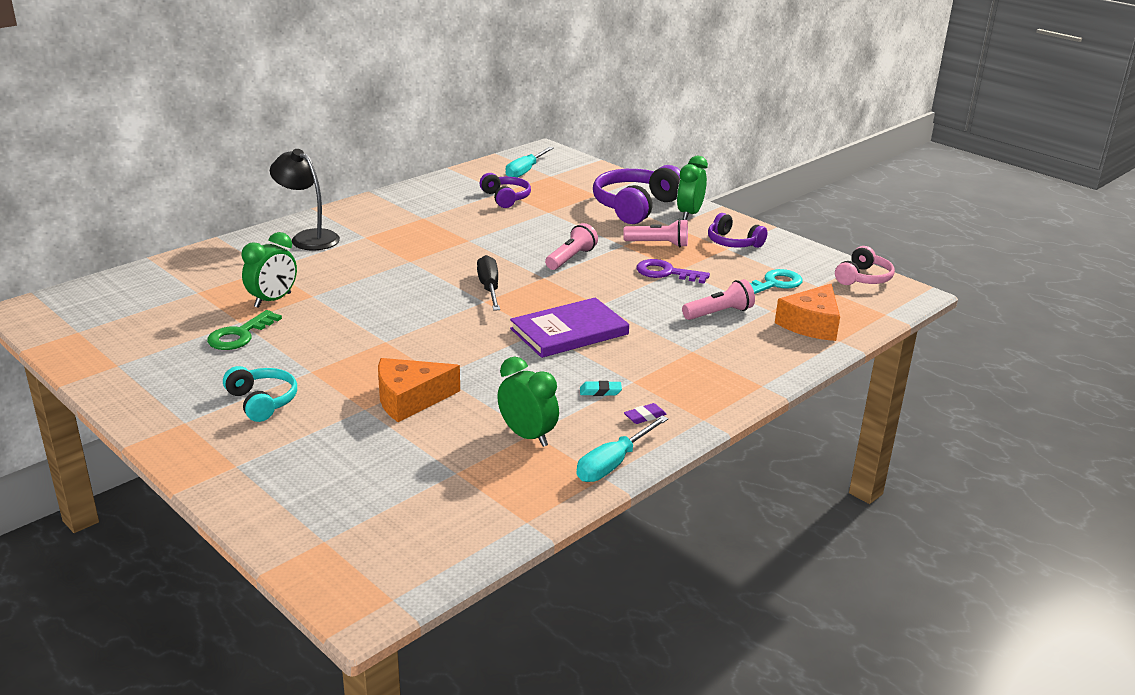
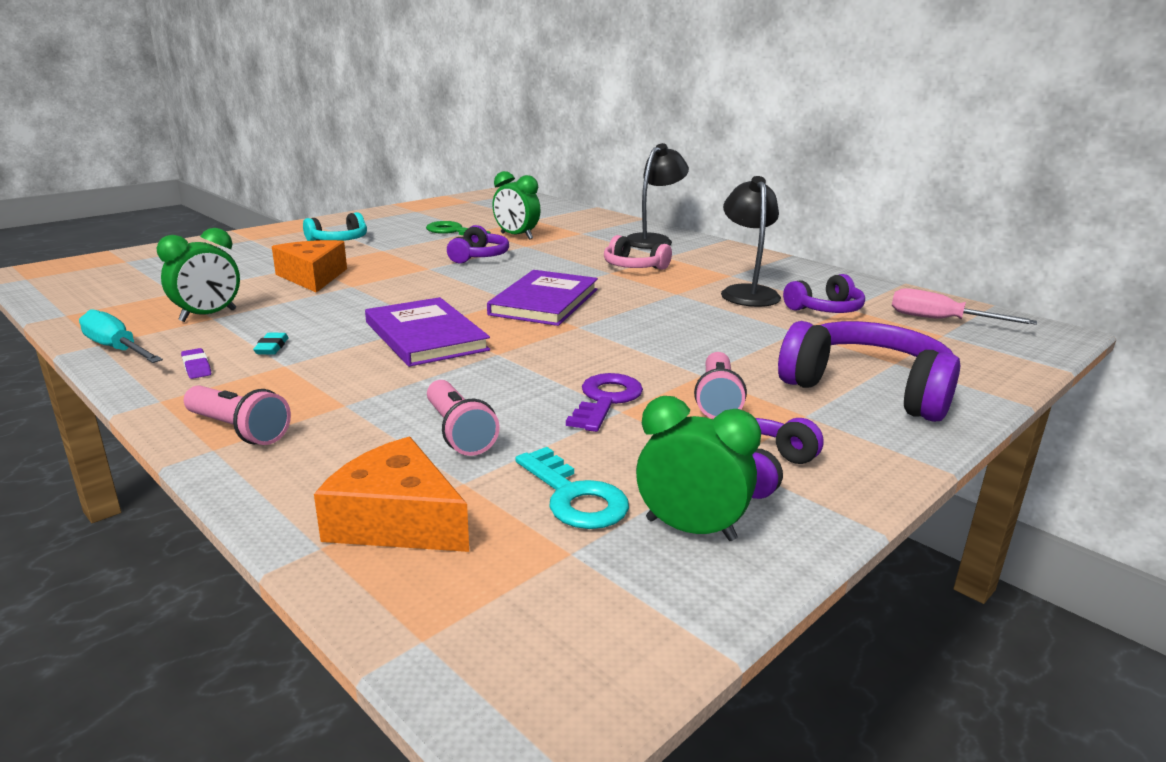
camera: 90 degrees right, 5 degrees down
(349, 318) = (479, 256): none -> purple headphones
(468, 217) = (747, 292): none -> black lamp
(489, 288) = (544, 302): black screwdriver -> purple book
(525, 171) = (940, 320): turquoise screwdriver -> pink screwdriver
(571, 258) = (640, 341): pink flashlight -> pink flashlight (239, 430)
(689, 214) = (872, 434): green clock -> green clock (690, 529)
(863, 278) = (622, 633): pink headphones -> pink headphones (633, 267)

